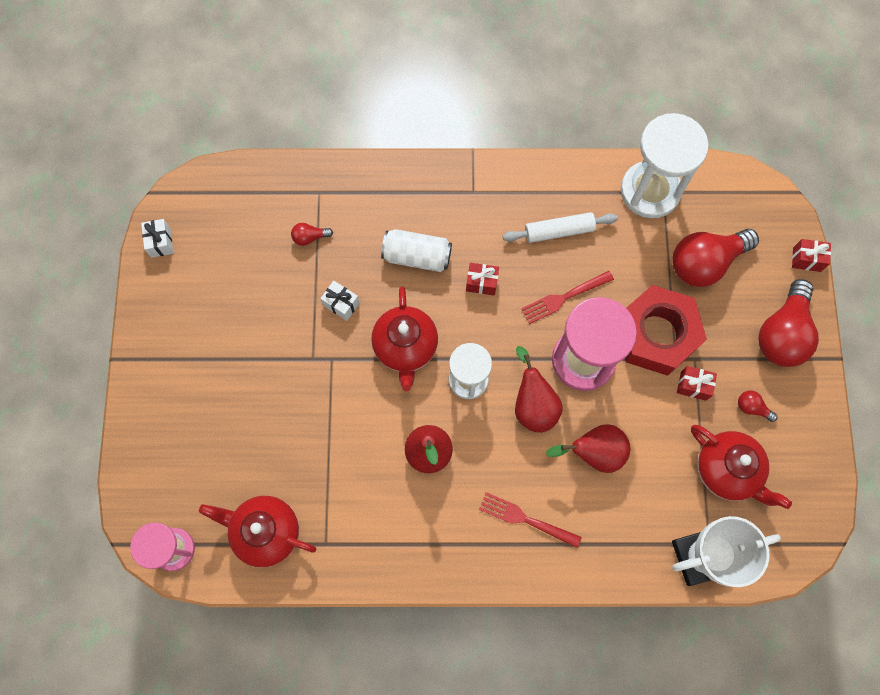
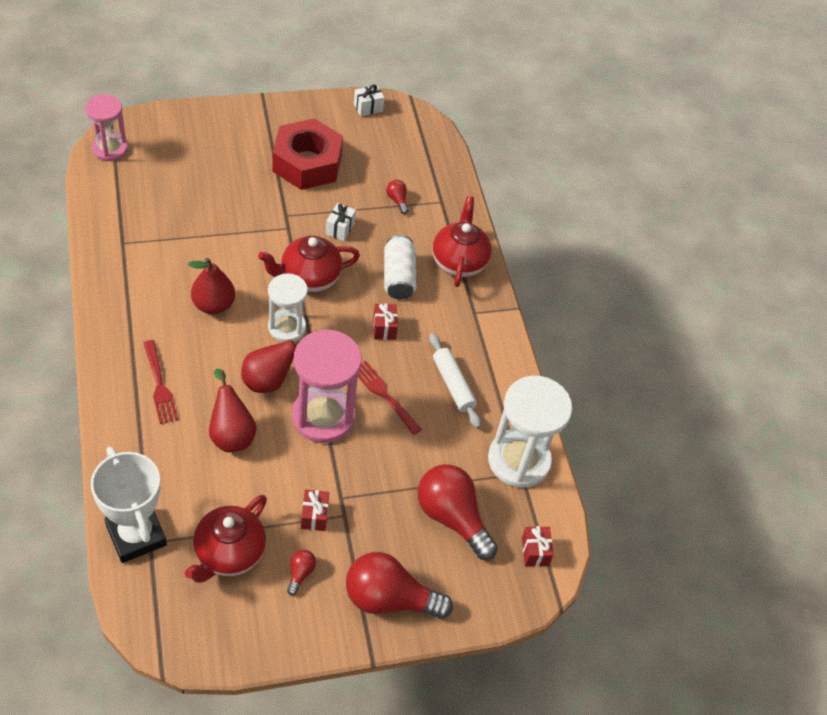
camera: 70 degrees right, 20 degrees down
(265, 532) = (129, 203): red teapot -> red teapot (459, 261)
(526, 519) = (159, 385): red fork -> red fork turned 150 degrees clockwise
(656, 334) = (363, 478): red nut -> red nut (307, 163)
(806, 259) = (482, 619): red gift -> red gift (535, 551)

